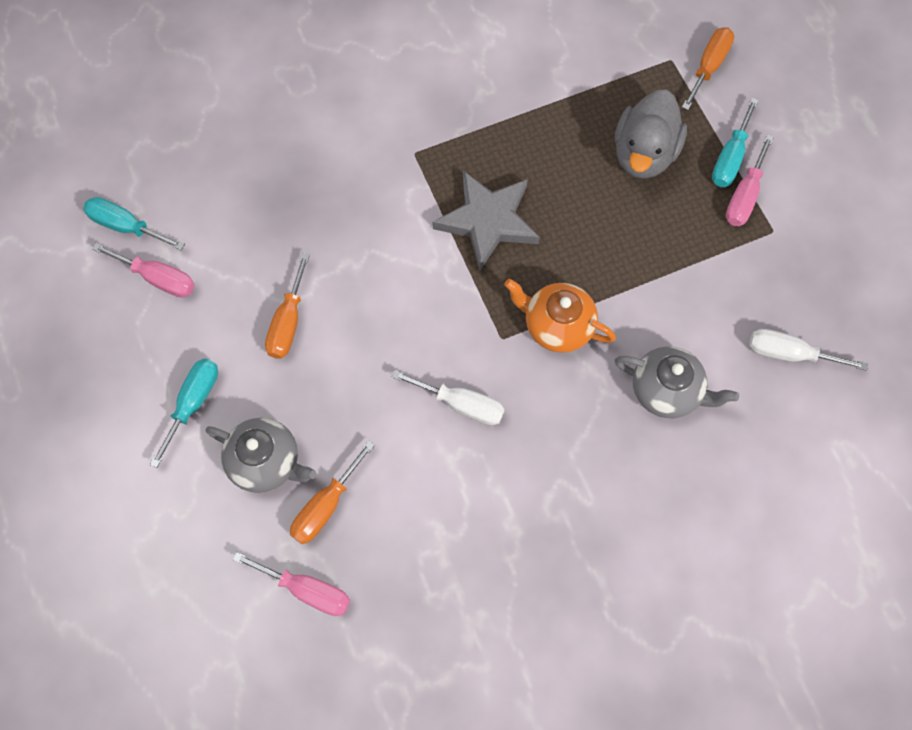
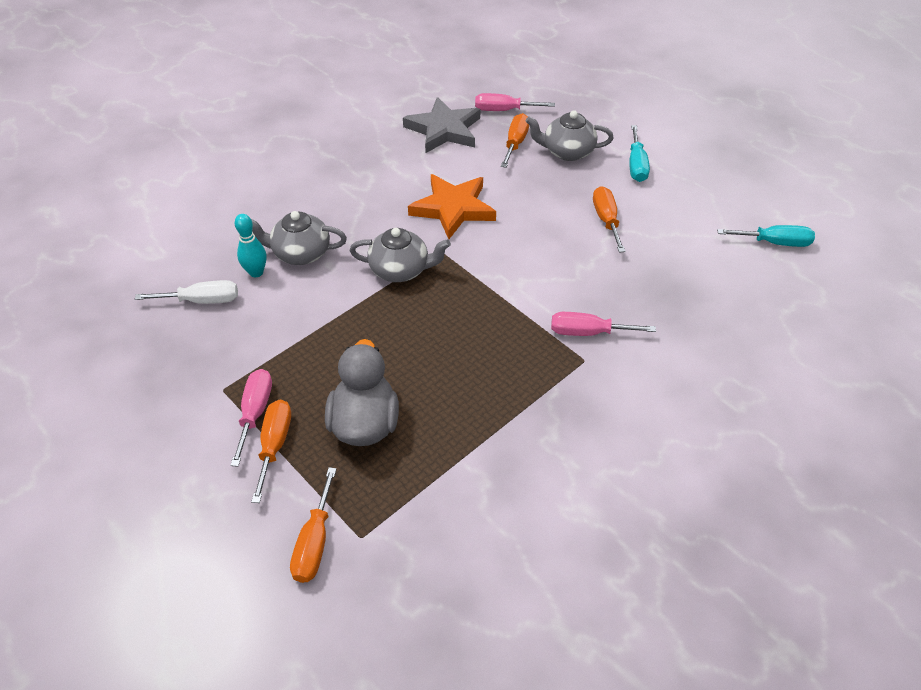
camera: 160 degrees right, 20 degrees down
(158, 278) = (720, 220): pink screwdriver -> pink screwdriver (588, 332)
(461, 404) = (453, 208): white screwdriver -> orange star
(488, 221) = (490, 325): grey star -> grey star (444, 130)
(557, 325) = (401, 270): orange teapot -> grey teapot
(723, 377) = (256, 272): none -> turquoise bowling pin
(730, 158) = (274, 445): turquoise screwdriver -> orange screwdriver

